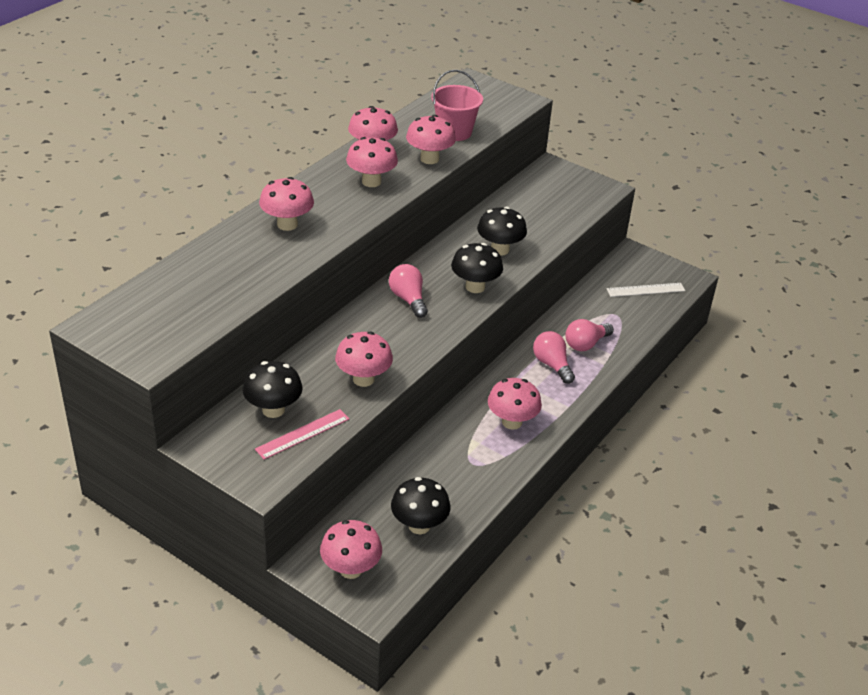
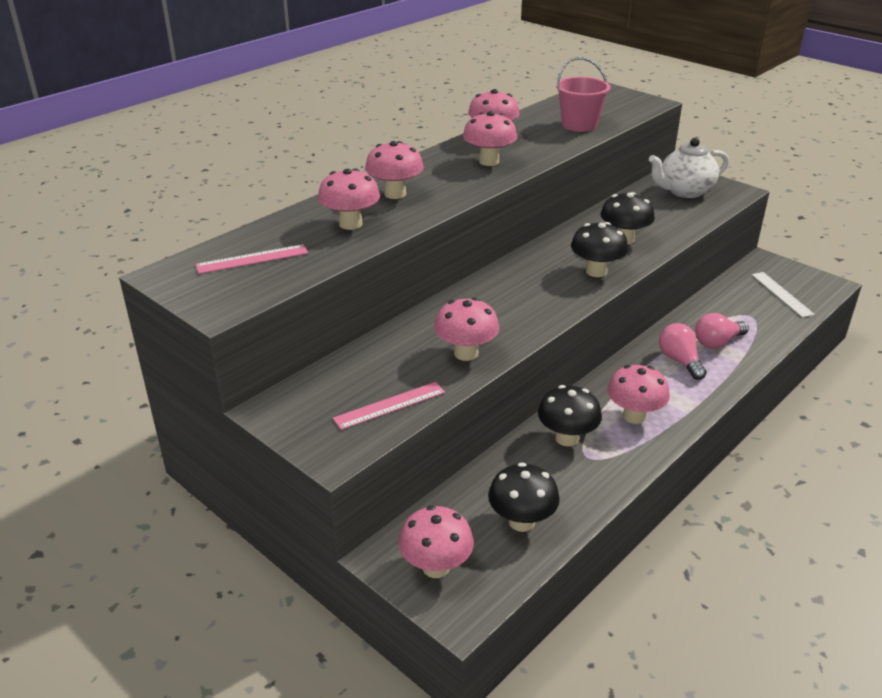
camera: 10 degrees right, 5 degrees down
(168, 305) = (252, 259): none -> pink ruler
(273, 410) = (360, 379): black mushroom -> black mushroom (567, 438)
(408, 299) = (523, 280): pink light bulb -> none
(429, 159) = (552, 145): pink mushroom -> pink mushroom (350, 224)
(556, 190) = (684, 191): none -> white teapot
(645, 290) = (781, 294): white ruler -> white ruler turned 75 degrees clockwise

